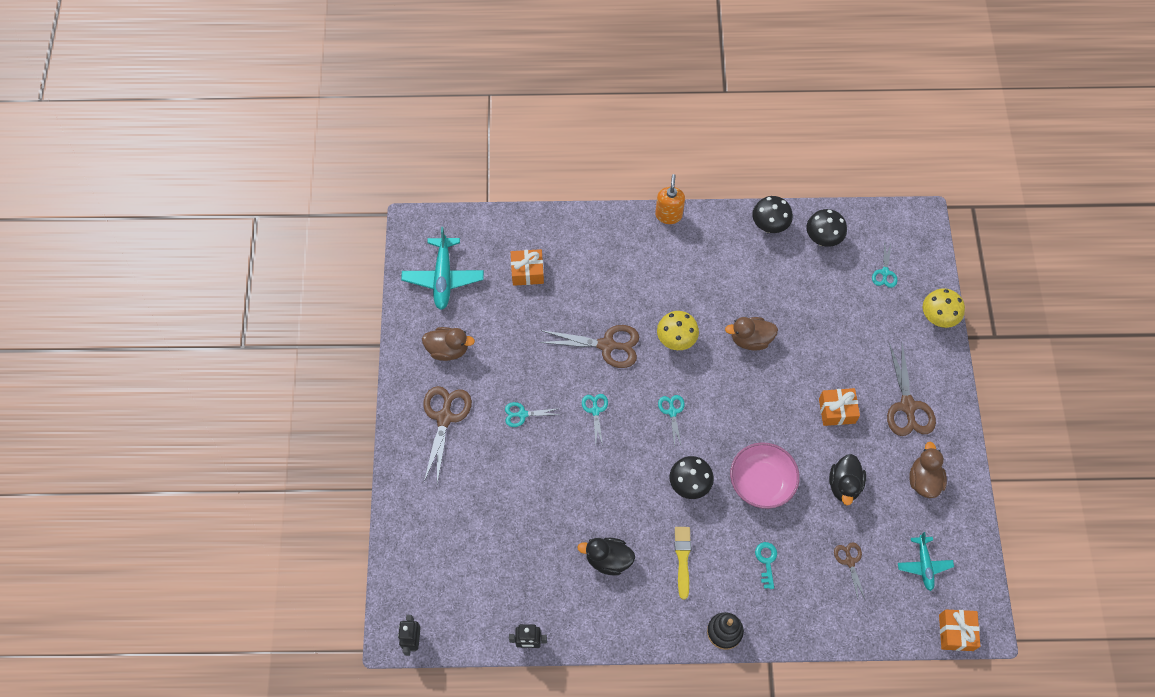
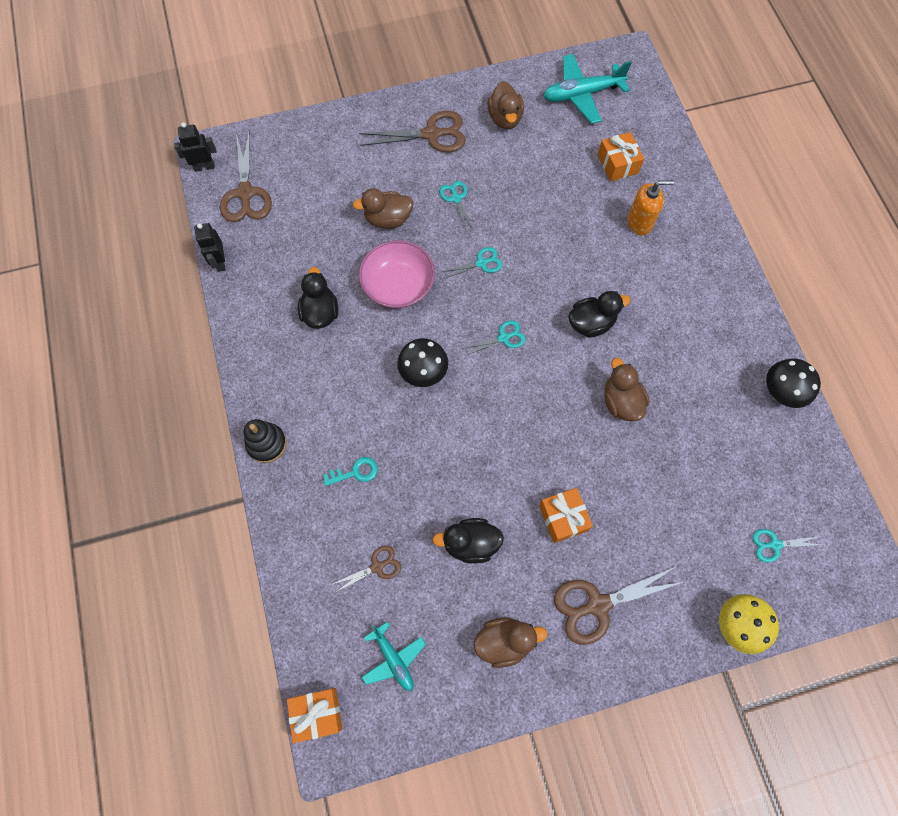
camera: 75 degrees right, 5 degrees up
(526, 479) = (388, 219): none -> brown duck
(607, 345) = (560, 257): brown scissors -> brown scissors (245, 193)
(668, 215) = (746, 282): orange soap dispenser -> orange soap dispenser (639, 223)
(676, 340) = (591, 323): yellow mushroom -> black duck
(682, 559) = (338, 384): yellow brush -> none
(761, 482) = (448, 448): pink bowl -> pink bowl (398, 285)
(822, 239) = (789, 459): black mushroom -> none
(924, 565) = (393, 659): turquoise plane -> turquoise plane turned 105 degrees counterclockwise

